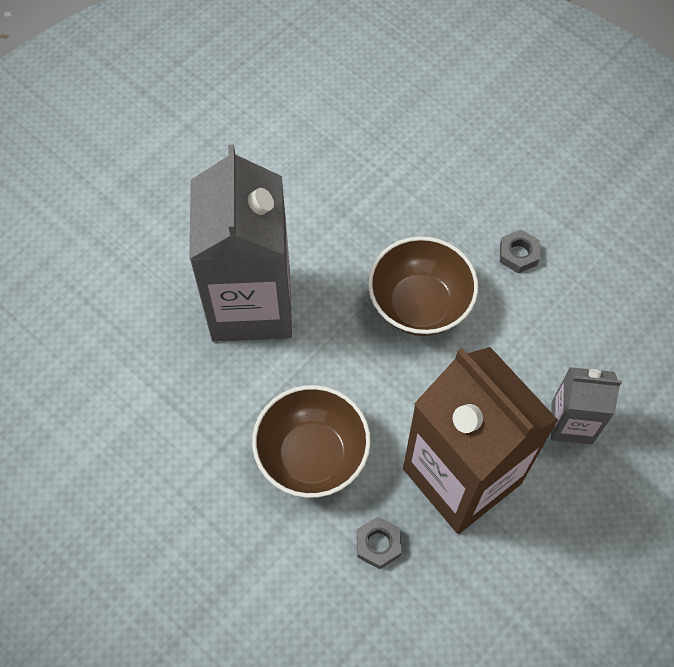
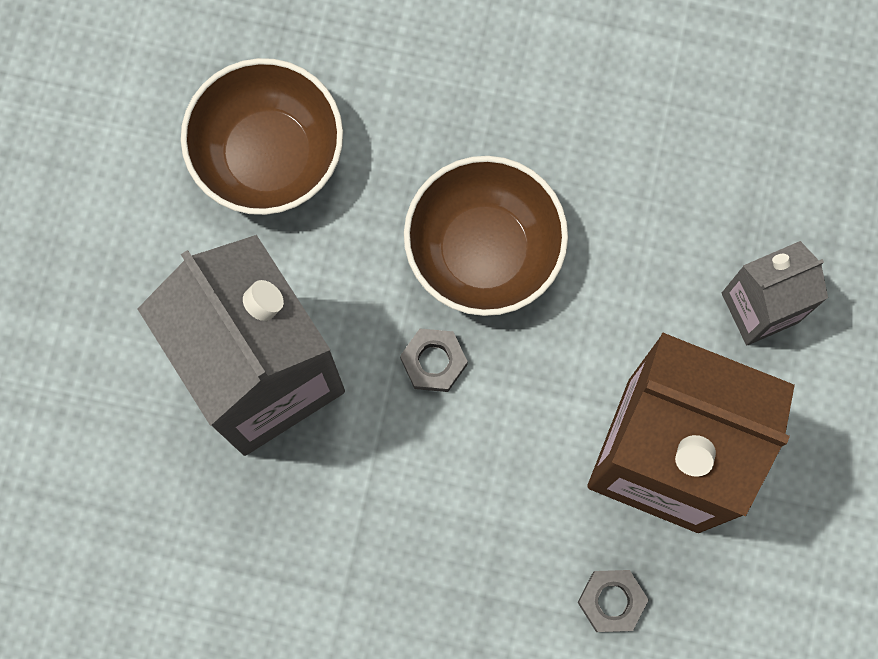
camera: 30 degrees left, 15 degrees up
(312, 455) = (466, 535): brown bowl -> brown bowl (268, 155)
(518, 254) = (572, 104): grey nut -> grey nut (434, 362)

